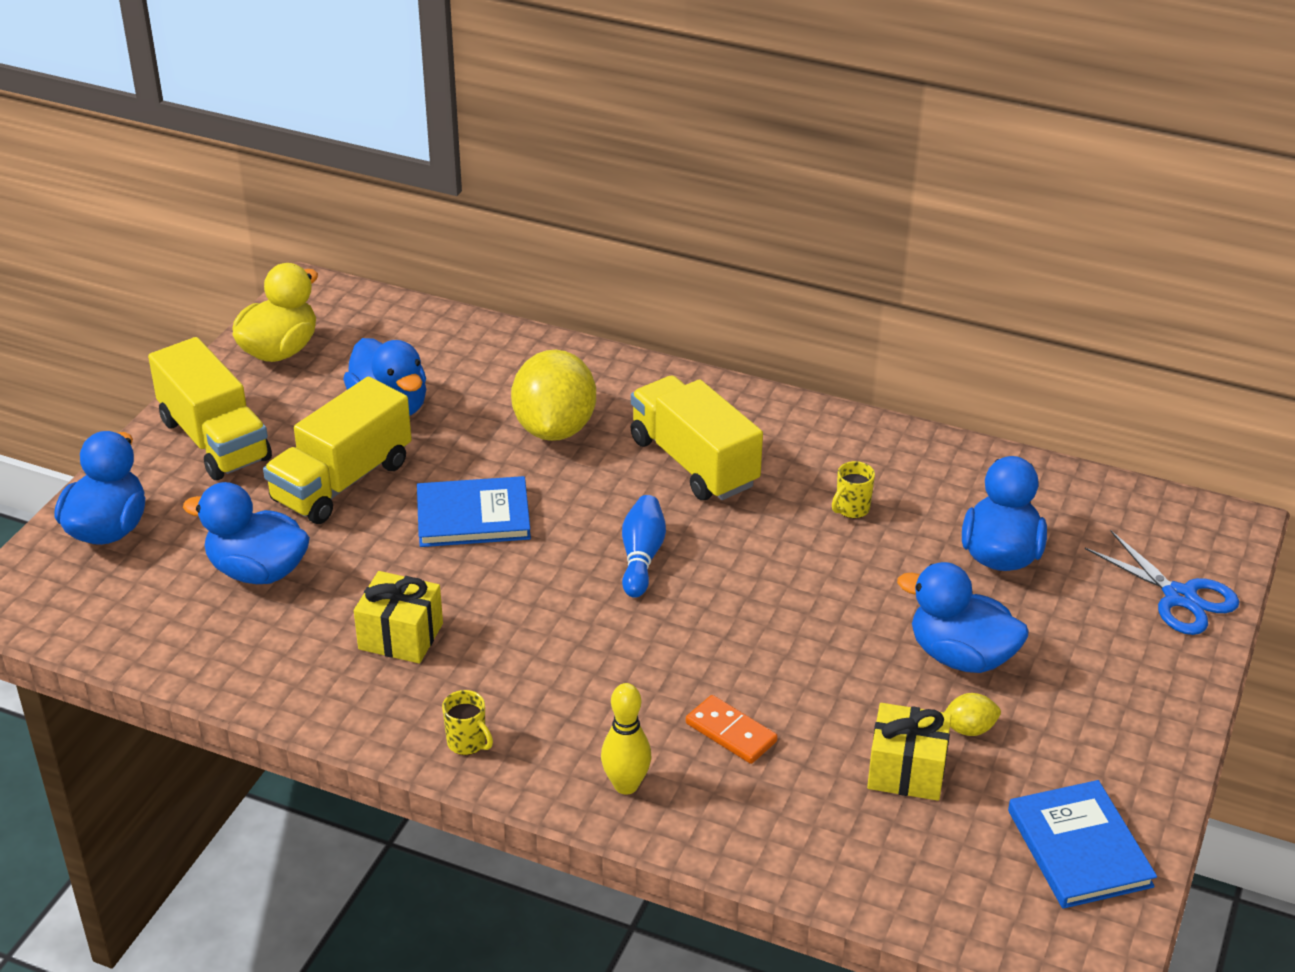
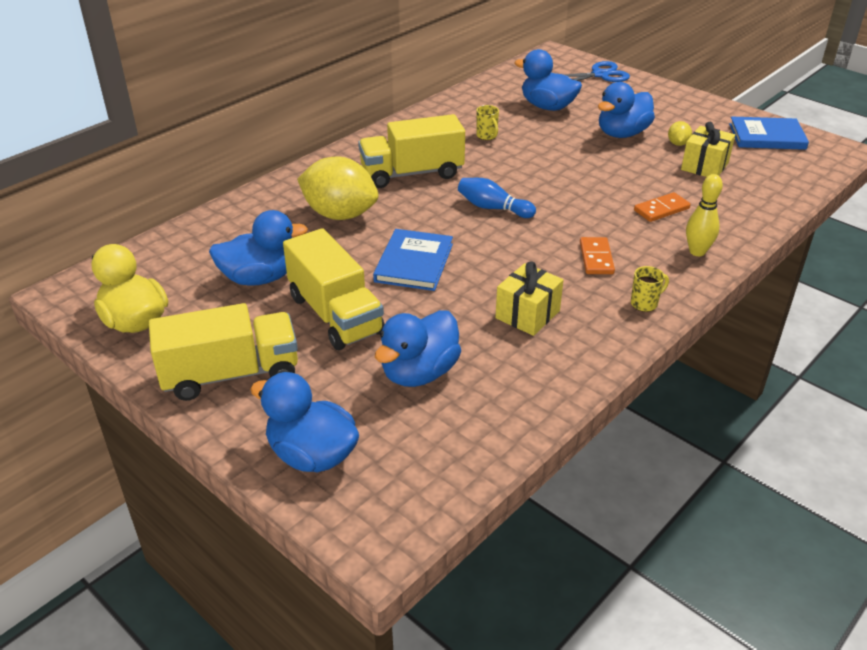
camera: 70 degrees left, 0 degrees up
(559, 679) = (596, 258): none -> orange domino

